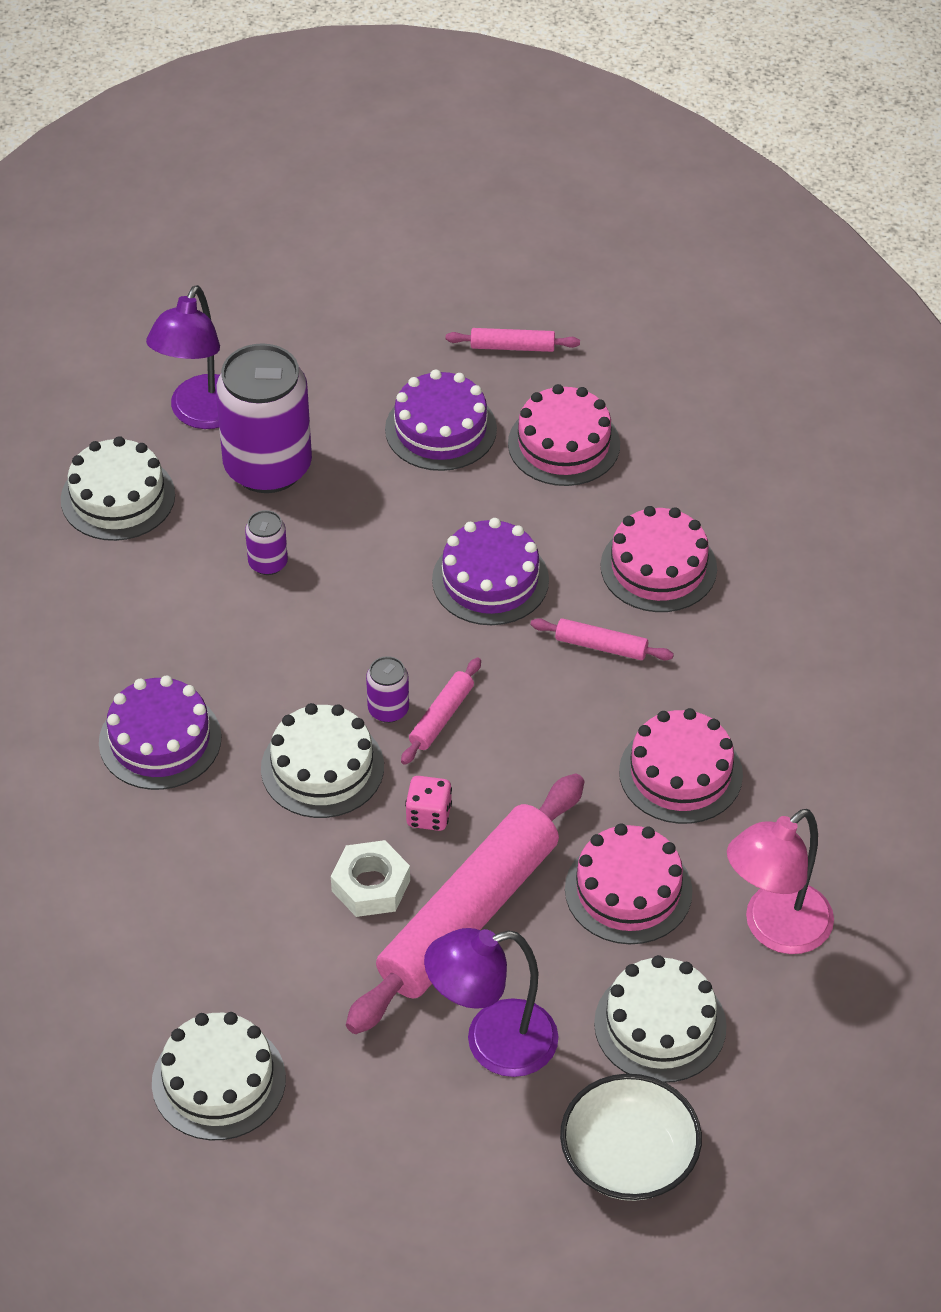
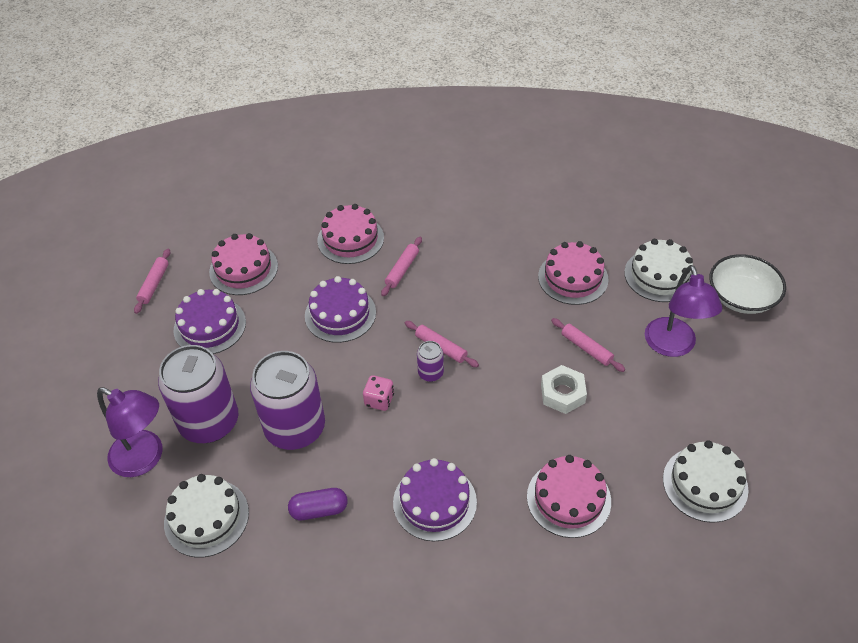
camera: 80 degrees left, 0 degrees up
(138, 612) = (319, 510): none -> purple capsule
(268, 563) = (295, 428): purple can -> purple can, size x2.30
(322, 767) = (470, 411): white cake -> none
(429, 815) = (513, 360): pink dice -> pink dice (379, 400)
(469, 915) = (586, 348): pink rolling pin -> pink rolling pin, size x0.42
(680, 773) = (496, 247): pink cake -> pink cake (568, 498)
(775, 929) = (600, 224): pink lamp -> none

